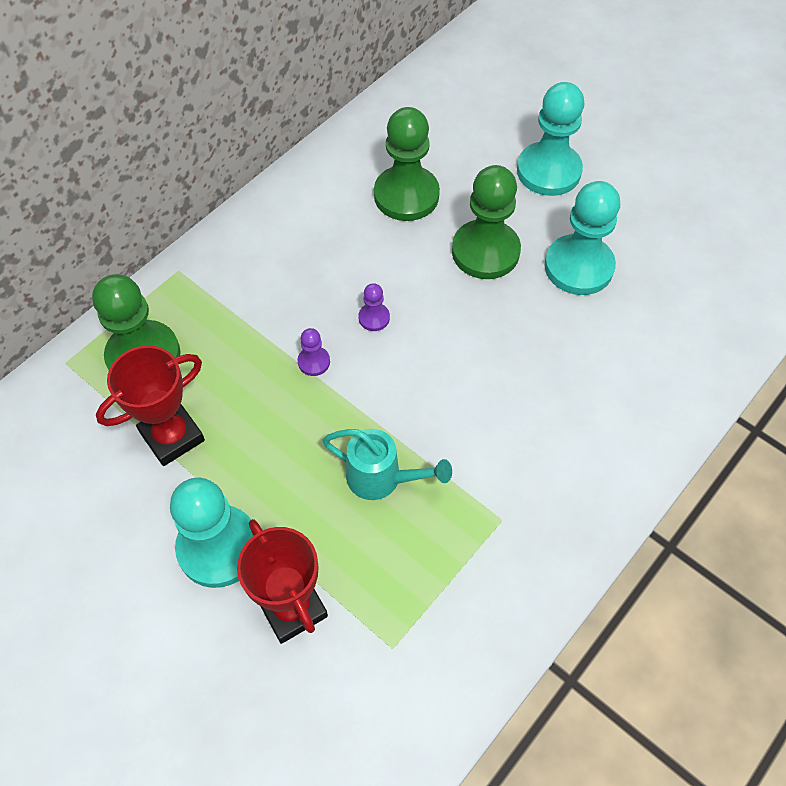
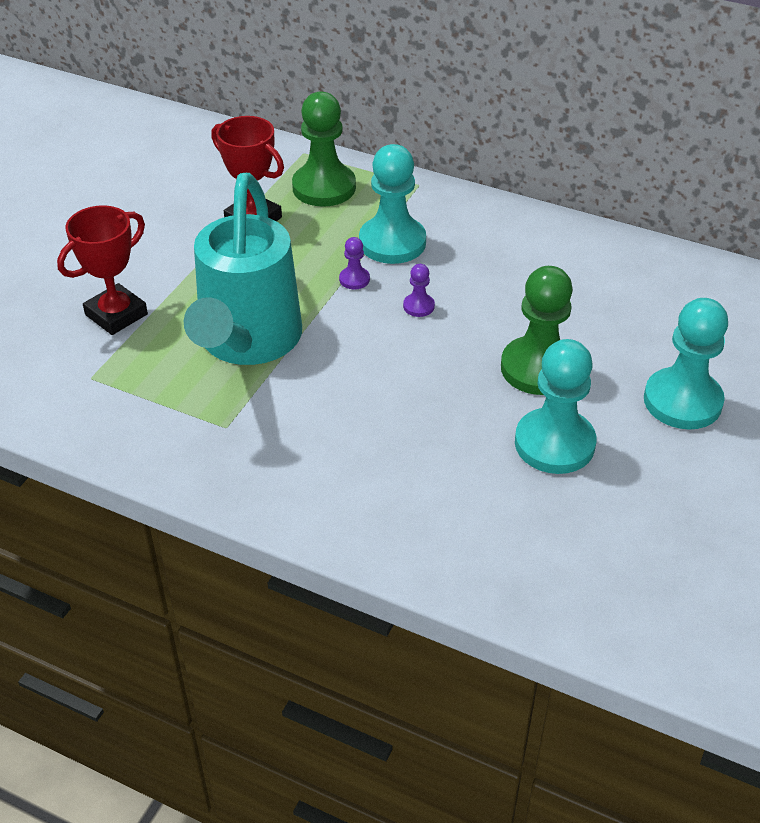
camera: 75 degrees right, 15 degrees down
(218, 547) = (160, 265): turquoise pawn -> turquoise pawn (392, 242)
(382, 478) = (247, 342): turquoise watering can -> turquoise watering can, size x2.07
(406, 195) = (582, 300): green pawn -> none

